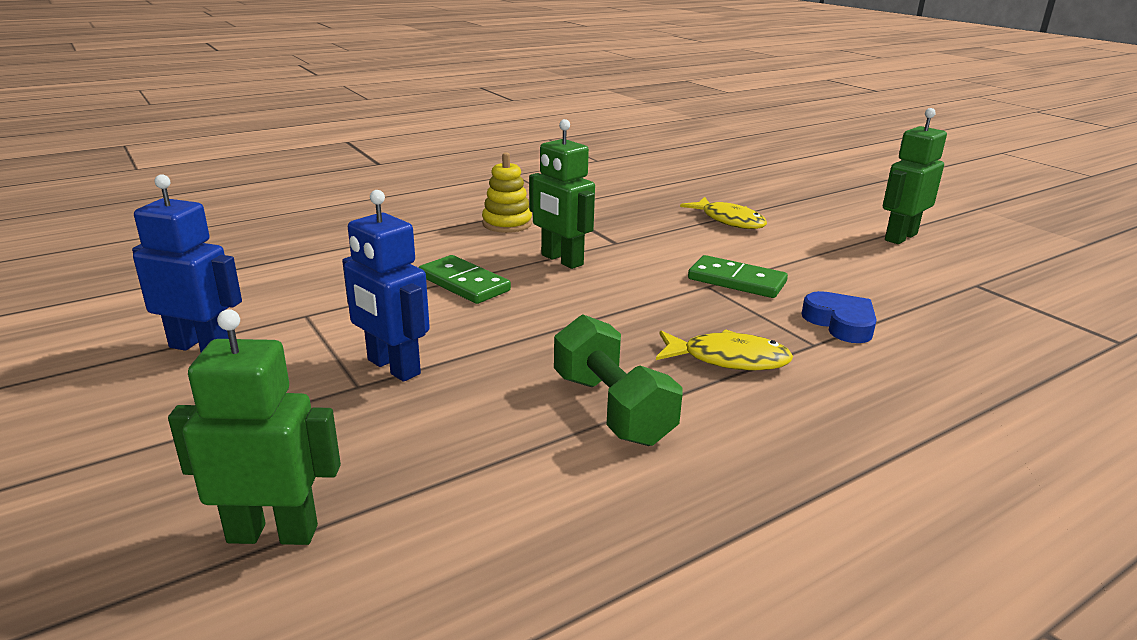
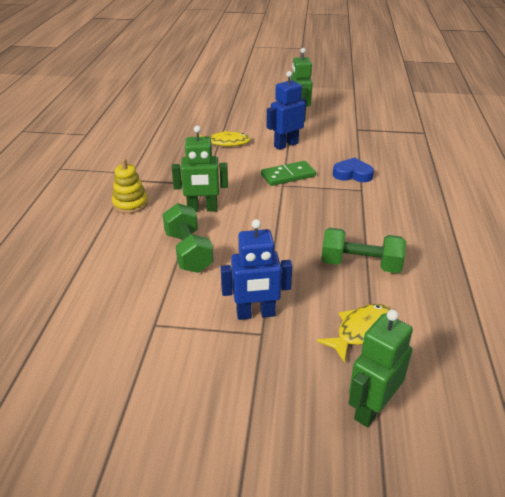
camera: 50 degrees left, 10 degrees up
(201, 347) = (146, 382): blue robot -> blue robot (286, 145)
(463, 283) = (188, 252): green domino -> green dumbbell
(728, 359) = (352, 215): yellow fish -> yellow fish (361, 331)

